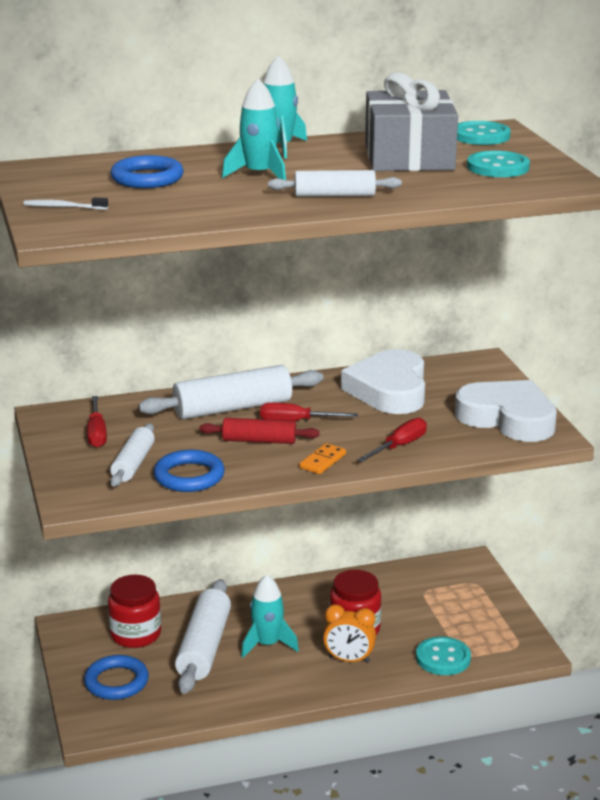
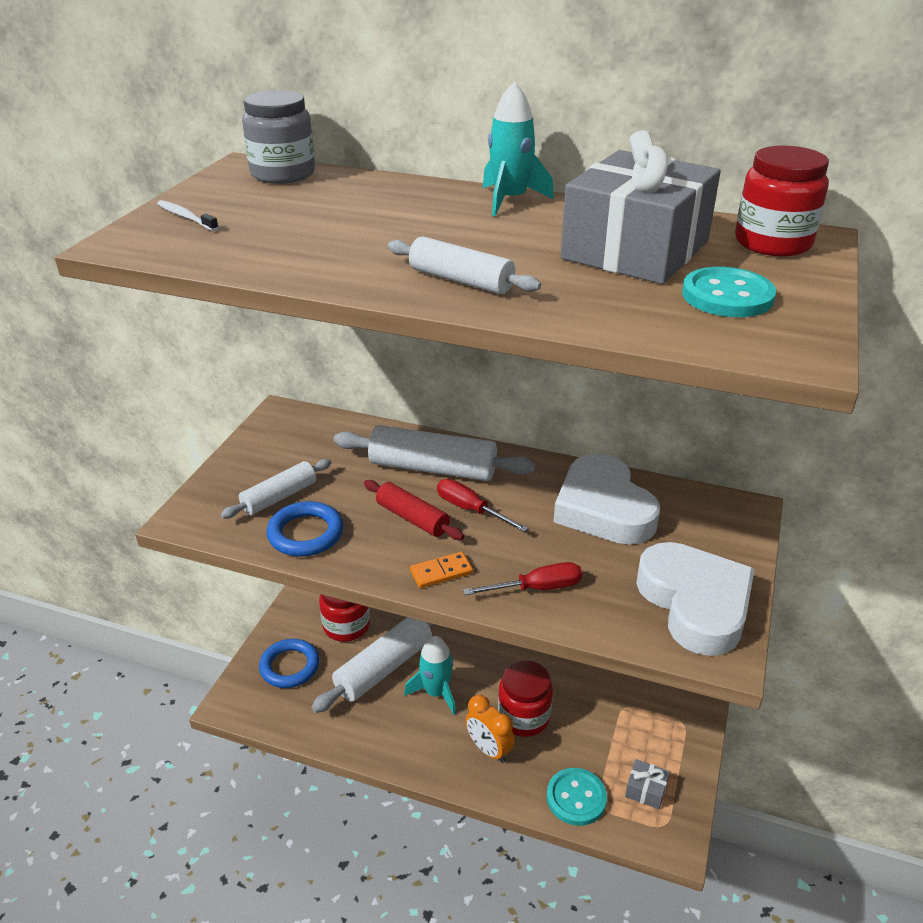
camera: 35 degrees right, 10 degrees up
(74, 167) = (283, 174): none -> grey jar
(97, 433) = (292, 449): red screwdriver -> none
(147, 178) = (319, 204): blue ring -> none
(259, 174) = (431, 229): turquoise rocket -> none
(389, 390) = (603, 508): white heart -> white heart turned 60 degrees counterclockwise
(480, 136) = (772, 243): turquoise button -> red jar
(487, 632) = (646, 790): none -> grey gift

